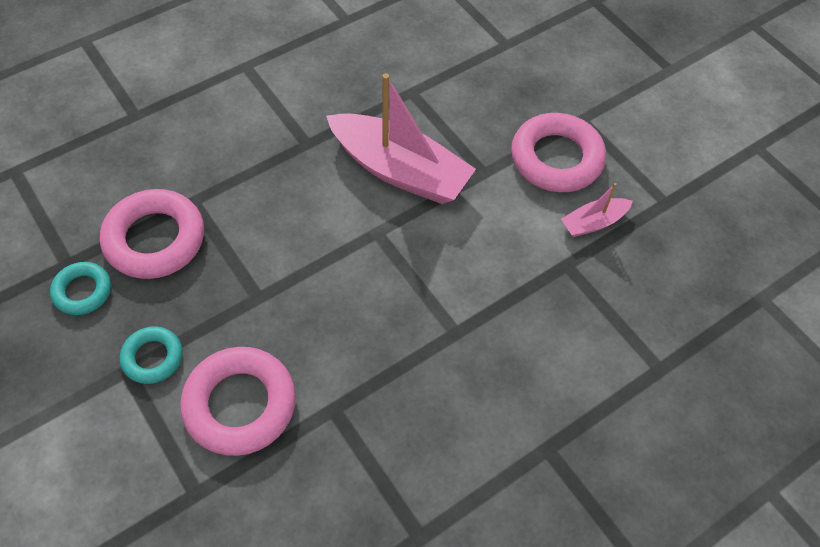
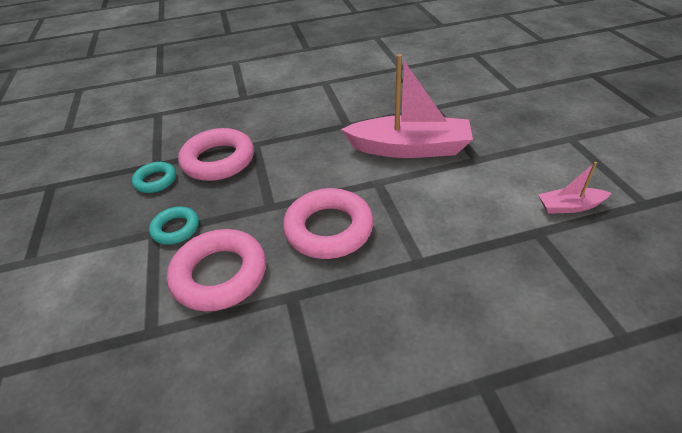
camera: 25 degrees right, 15 degrees down
(400, 170) = (409, 148): pink boat -> pink boat turned 45 degrees counterclockwise
(556, 158) = (543, 159): pink ring -> pink ring (329, 229)

